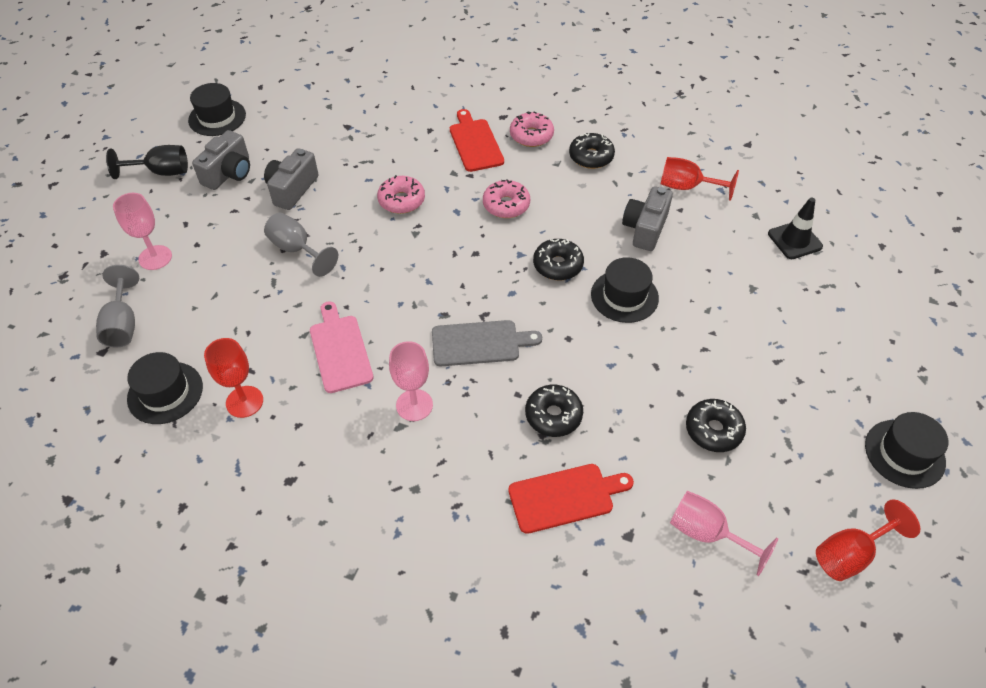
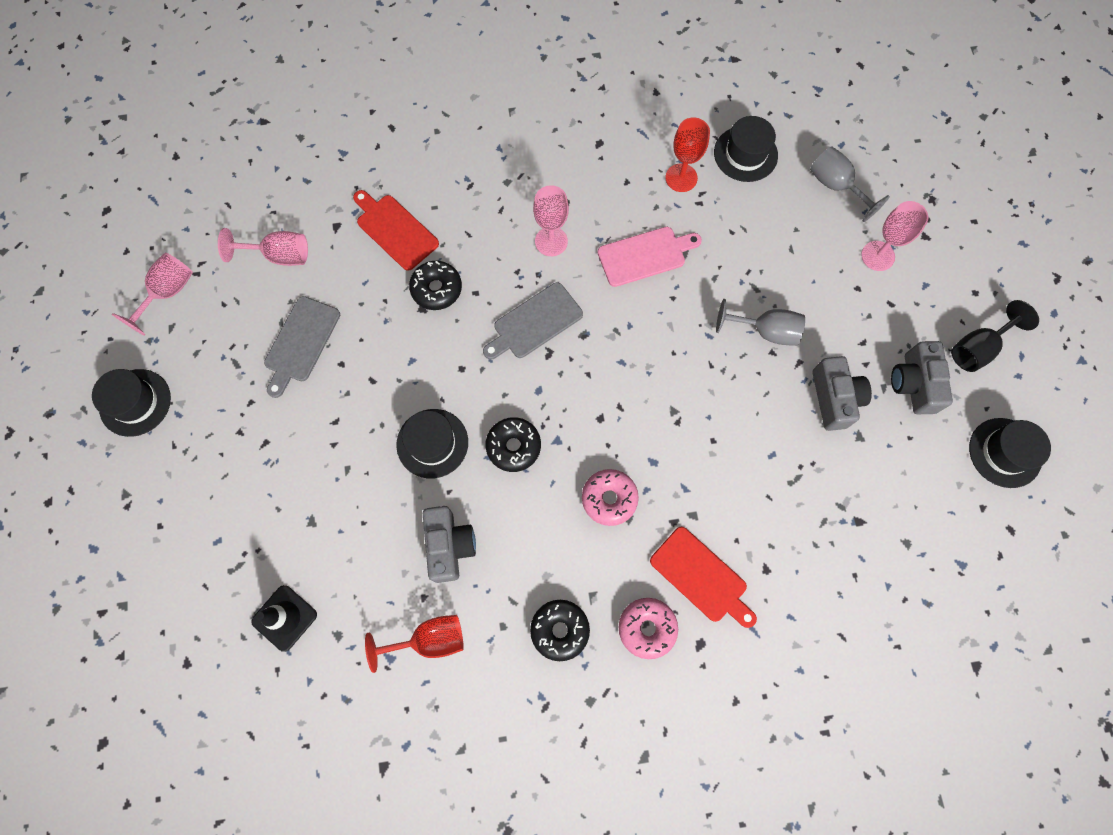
camera: 150 degrees right, 20 degrees up
(340, 350) = (645, 255): pink cutting board -> pink cutting board turned 60 degrees counterclockwise
(401, 200) = (717, 445): pink donut -> none
(565, 497) = (395, 230): red cutting board -> red cutting board turned 90 degrees clockwise
(713, 430) = (301, 343): black donut -> grey cutting board
(850, 554) = (168, 293): red goblet -> pink goblet

